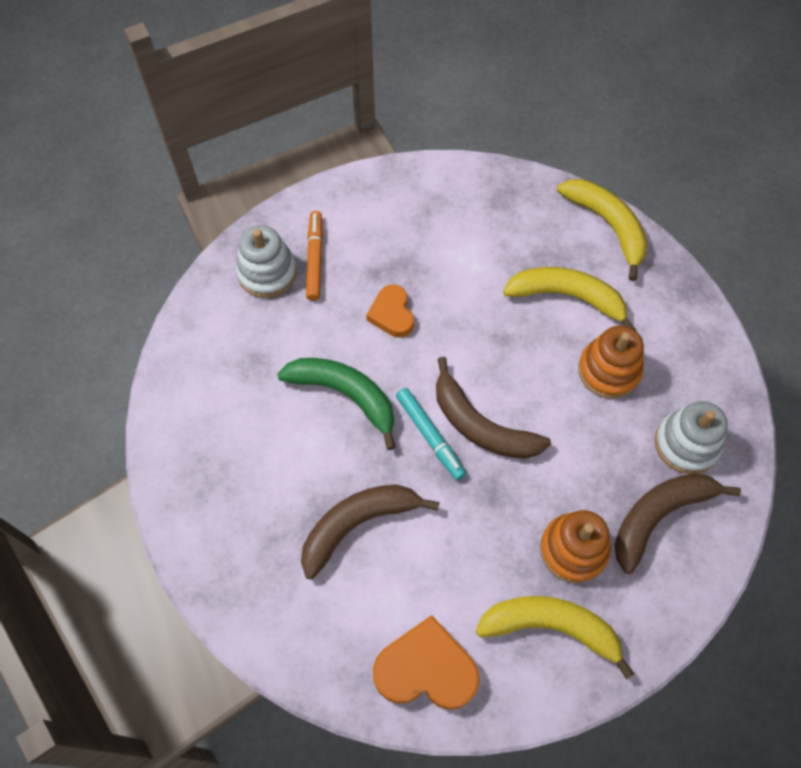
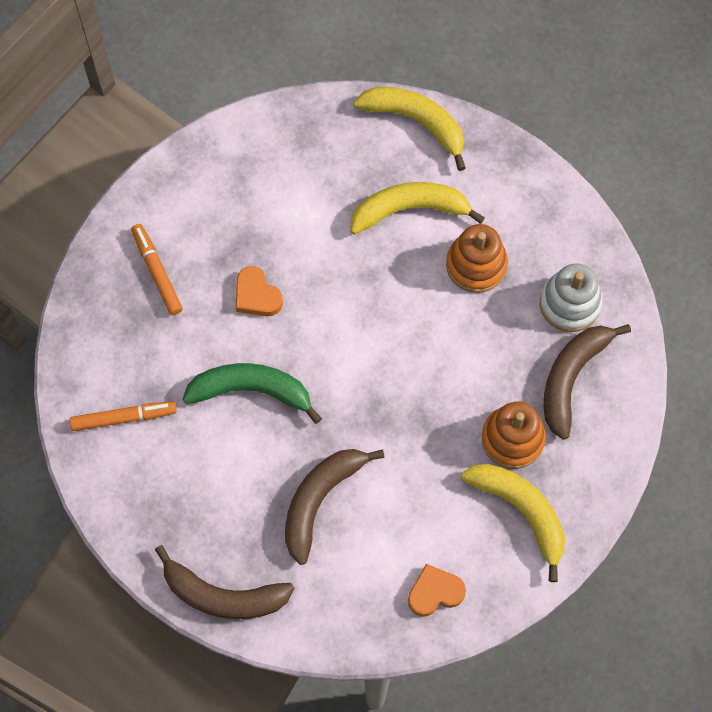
camera: 25 degrees left, 5 degrees up
(219, 370) = (123, 418): none -> orange marker
(267, 272) = (118, 305): white stacking toy -> none
(426, 669) = (435, 592): orange heart -> orange heart, size x0.62
(430, 436) = (345, 394): turquoise marker -> none
(481, 425) = (386, 365): brown banana -> brown banana (223, 595)
(551, 627) = (521, 511): yellow banana -> yellow banana turned 60 degrees clockwise

